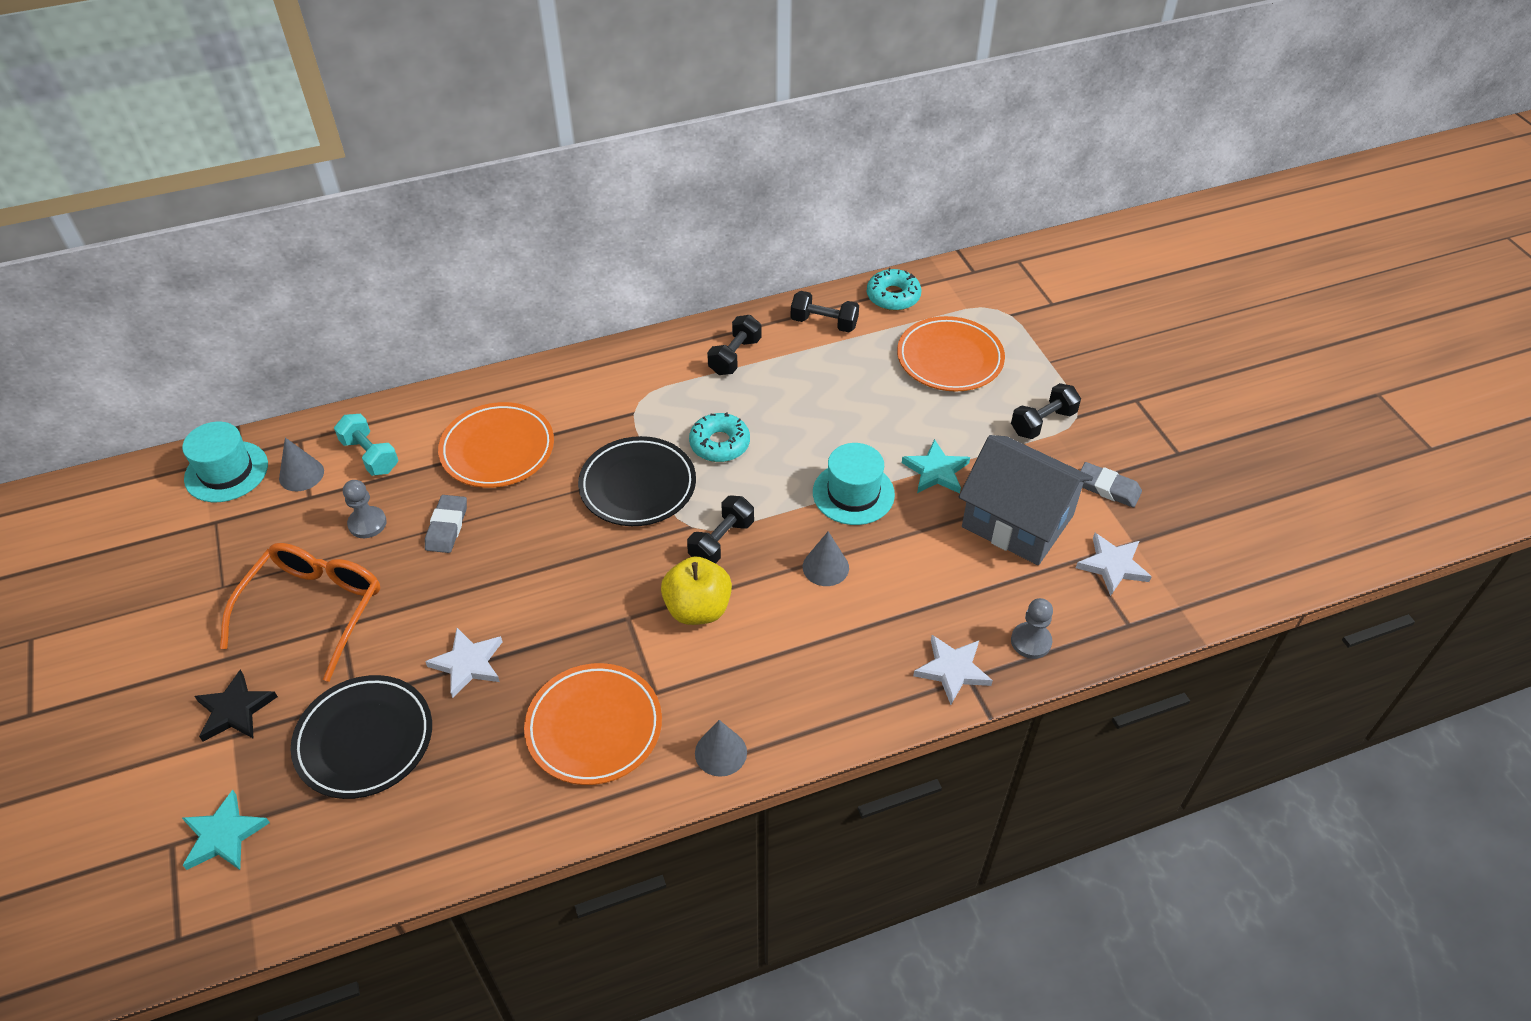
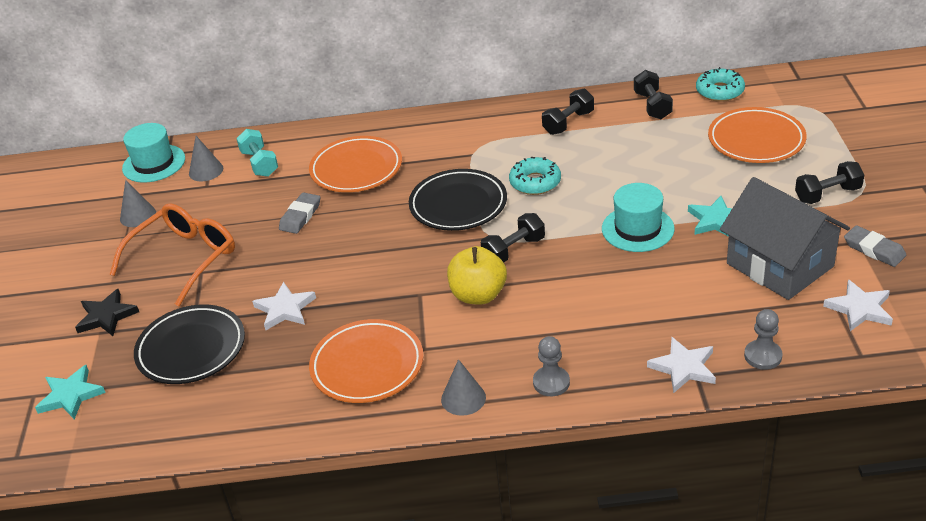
camera: 20 degrees right, 10 degrees down
(367, 523) = (242, 207): grey pawn -> grey pawn (551, 382)
(824, 323) = (652, 106): black dumbbell -> black dumbbell turned 45 degrees clockwise
(825, 567) = (596, 279): grey cone -> grey cone (138, 215)

